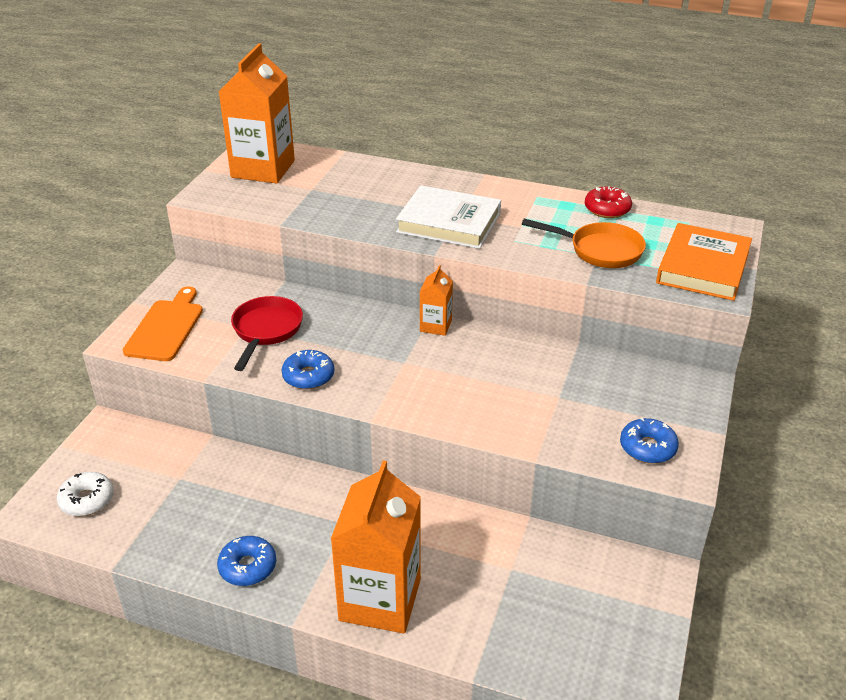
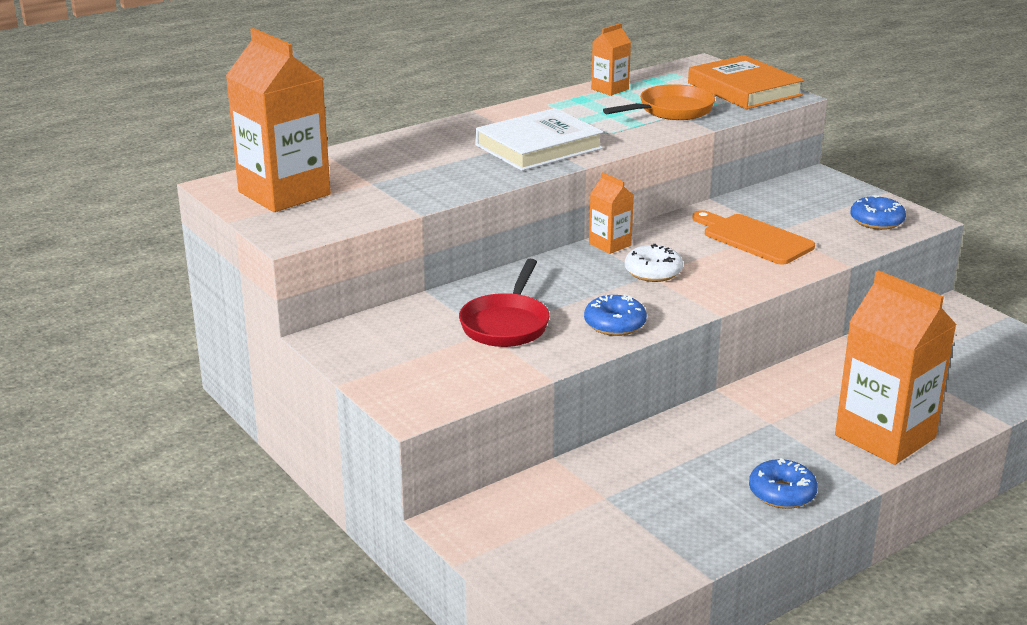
camera: 55 degrees left, 10 degrees down
(87, 500) = (578, 568): white donut -> white donut (653, 272)
(166, 328) = (422, 377): orange cutting board -> orange cutting board (754, 238)
(266, 331) = (506, 324): red pan -> red pan turned 120 degrees counterclockwise
(607, 209) = (610, 89): red donut -> orange carton

